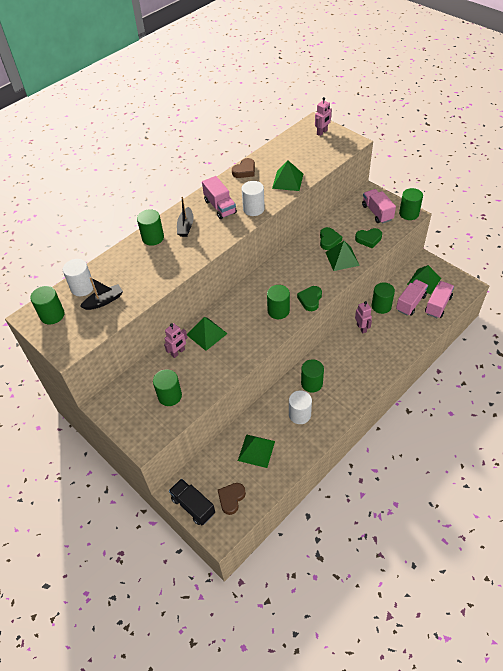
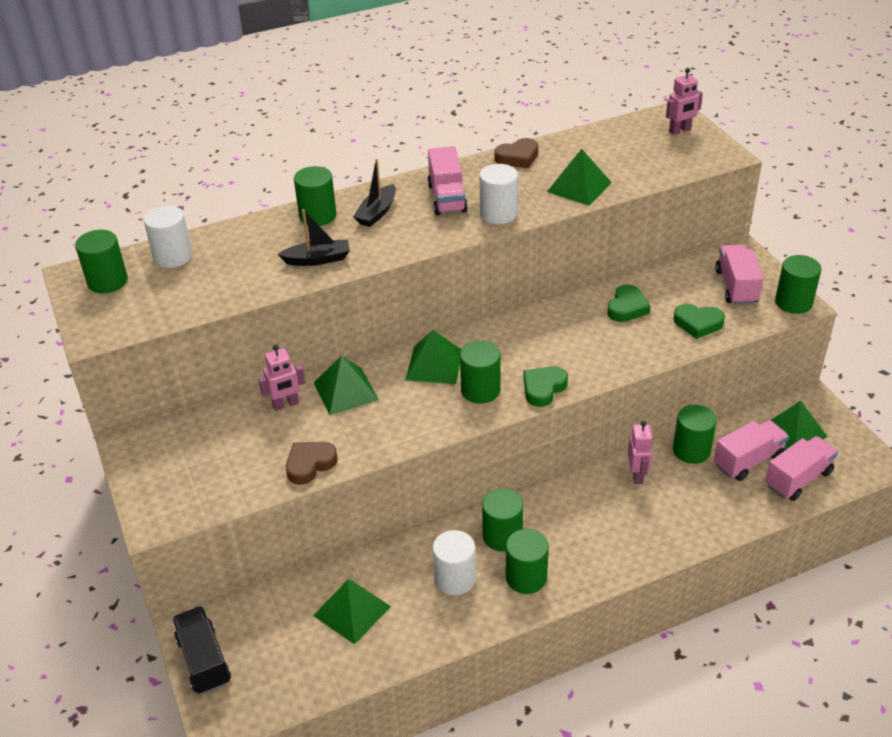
camera: 20 degrees right, 10 degrees down
(104, 301) = (191, 283): black boat -> black boat (318, 259)
(170, 396) = (235, 464): green cylinder -> green cylinder (526, 577)
(231, 499) = (270, 671): brown heart -> brown heart (310, 464)
(342, 258) = (634, 341): green pyramid -> green pyramid (434, 365)

